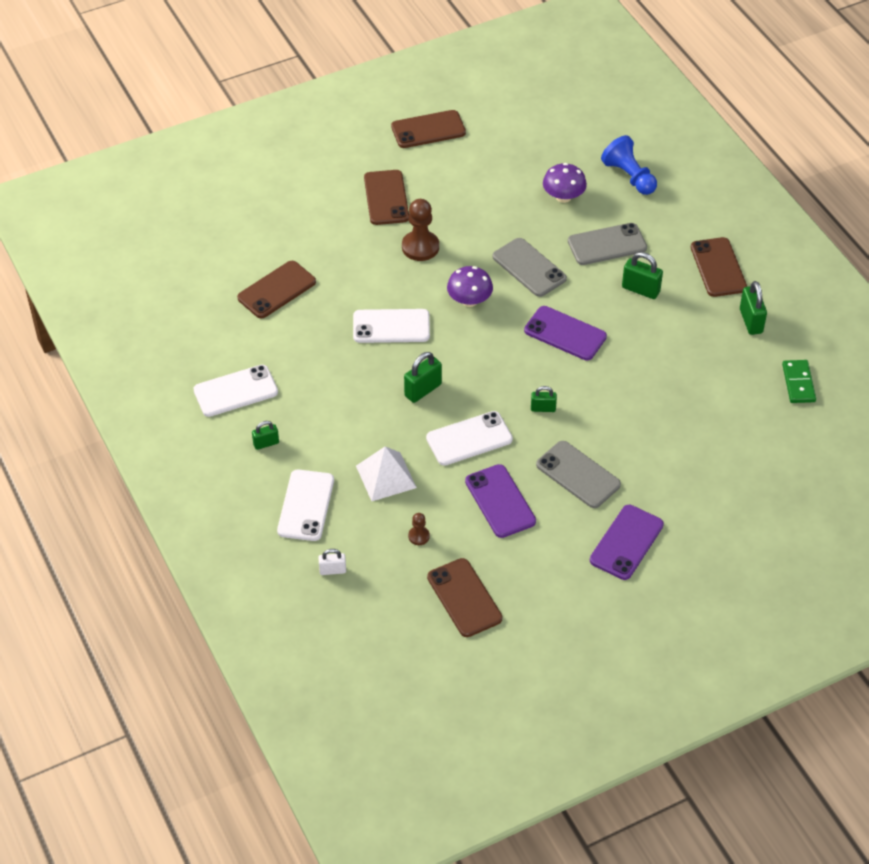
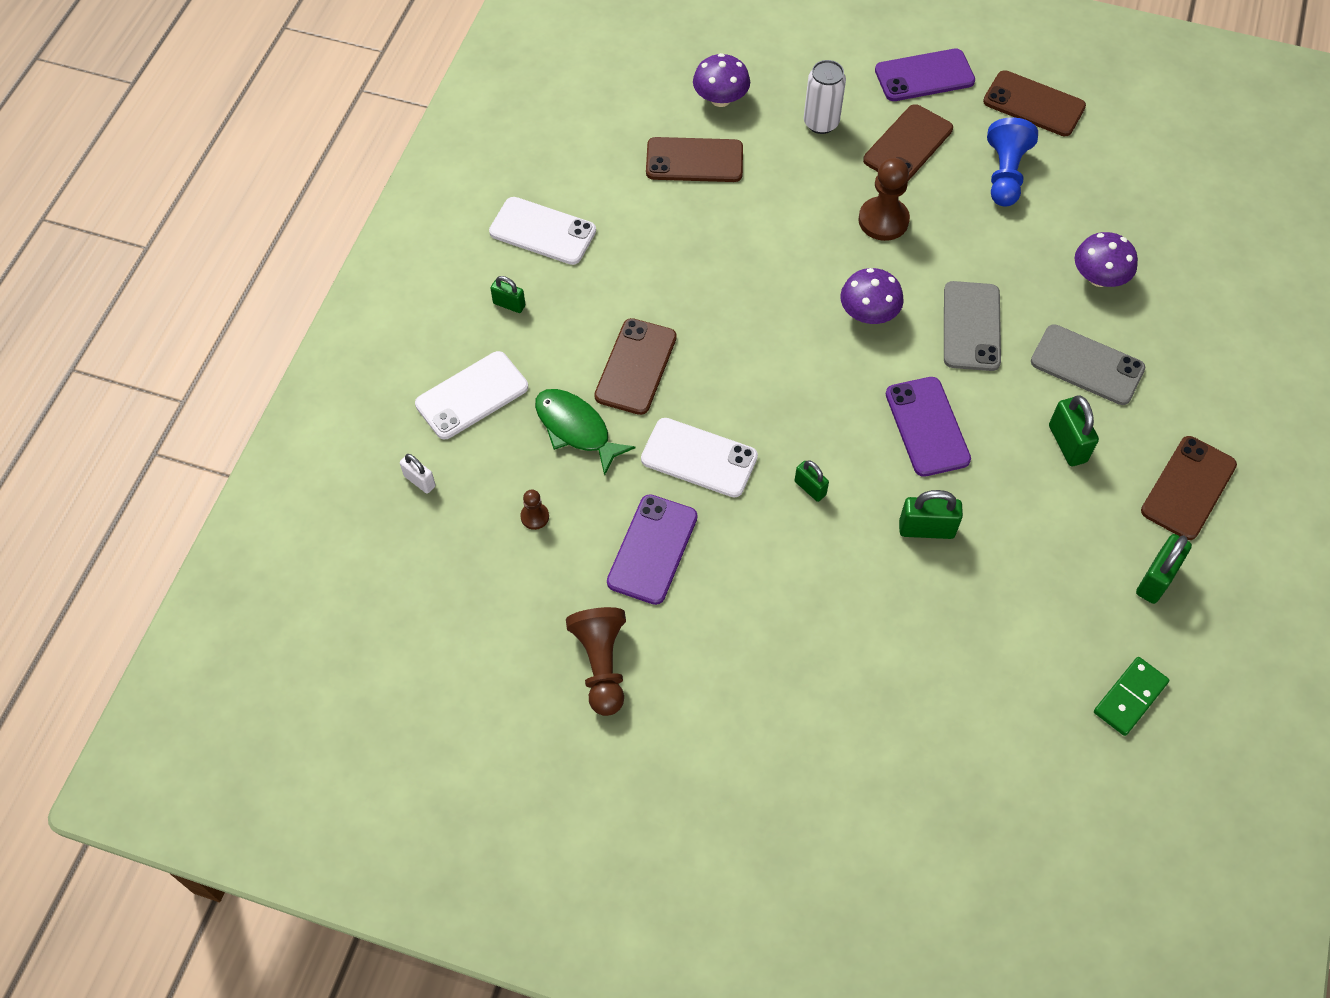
camera: 45 degrees right, 10 degrees up
(250, 246) = (720, 99): none -> purple mushroom
(324, 219) = (821, 123): none -> white can
(386, 476) = (576, 429): white pyramid -> green fish
(391, 326) = (759, 280): white phone -> none
(423, 390) = (713, 370): green padlock -> green padlock (926, 529)
(464, 598) = (501, 619): brown phone -> brown phone (635, 367)
(542, 575) = (601, 665): none -> brown pawn
(578, 475) = (762, 590): grey phone -> none
(626, 542) = (726, 708): purple phone -> purple phone (924, 76)
(629, 176) = (1201, 309): blue pawn -> blue pawn (1005, 174)

